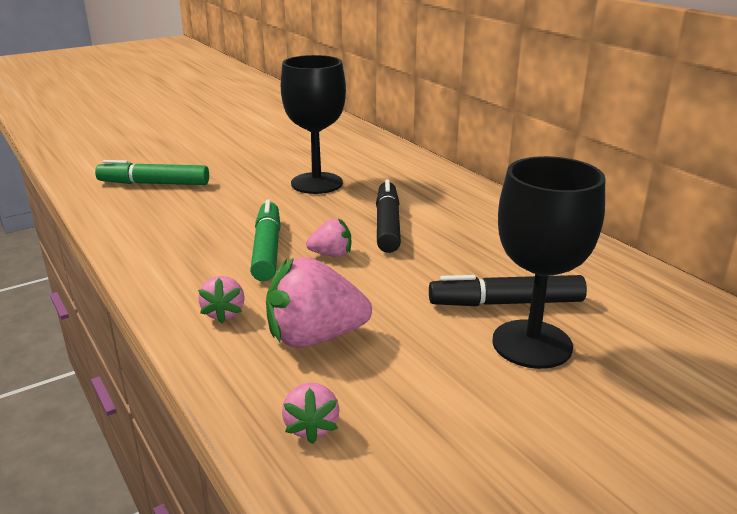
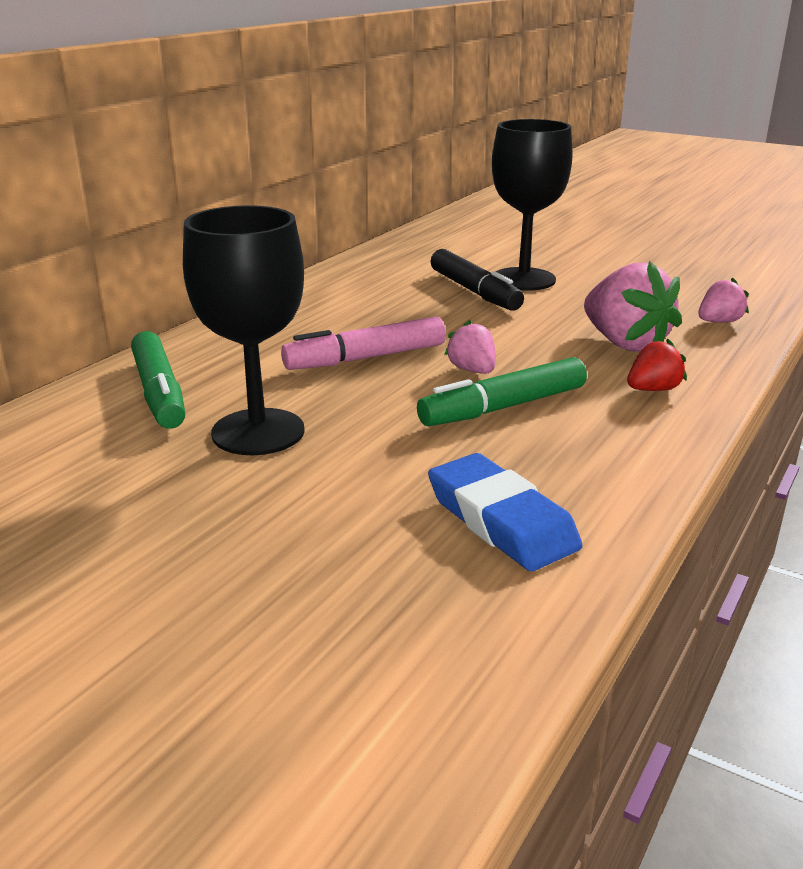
camera: 115 degrees left, 0 degrees up
(154, 184) = (375, 599): green marker -> green marker (159, 392)
(162, 217) = (501, 520): none -> blue eraser
(224, 313) = (653, 389): pink strawberry -> red strawberry
(387, 225) = (366, 358): black marker -> pink marker

